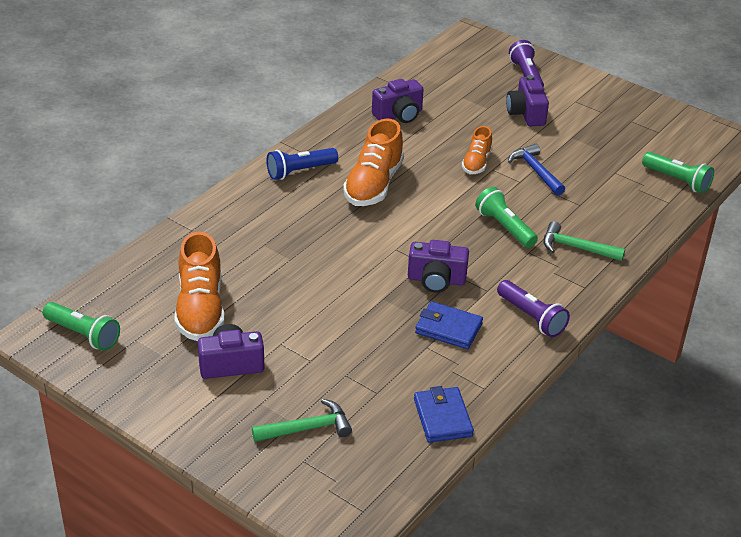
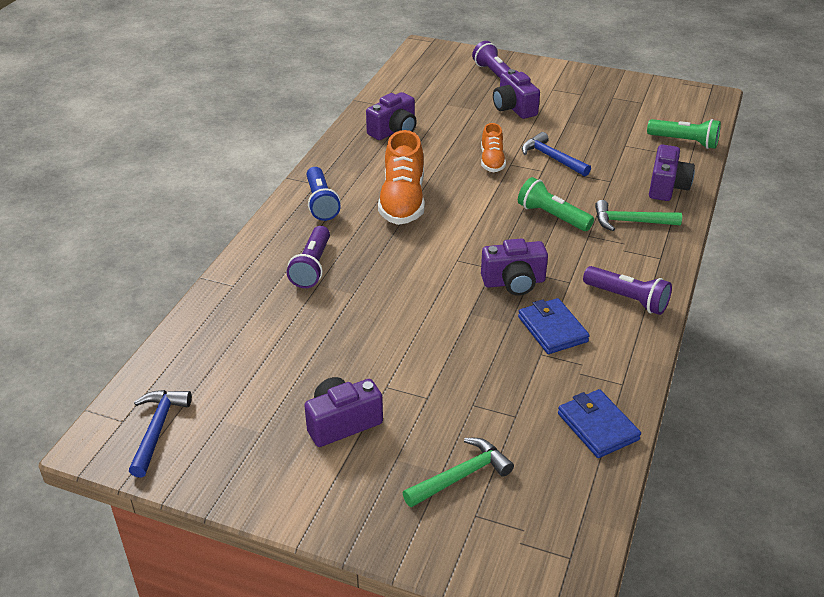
camera: 15 degrees left, 0 degrees up
(83, 334) = (157, 429): green flashlight -> blue hammer
(200, 309) = (280, 368): orange shoe -> none
(265, 228) = (312, 267): none -> purple flashlight
(300, 171) = (321, 203): blue flashlight -> blue flashlight turned 60 degrees counterclockwise
(448, 328) = (552, 329): blue wallet -> blue wallet turned 60 degrees clockwise
(632, 222) = (667, 187): none -> purple camera

